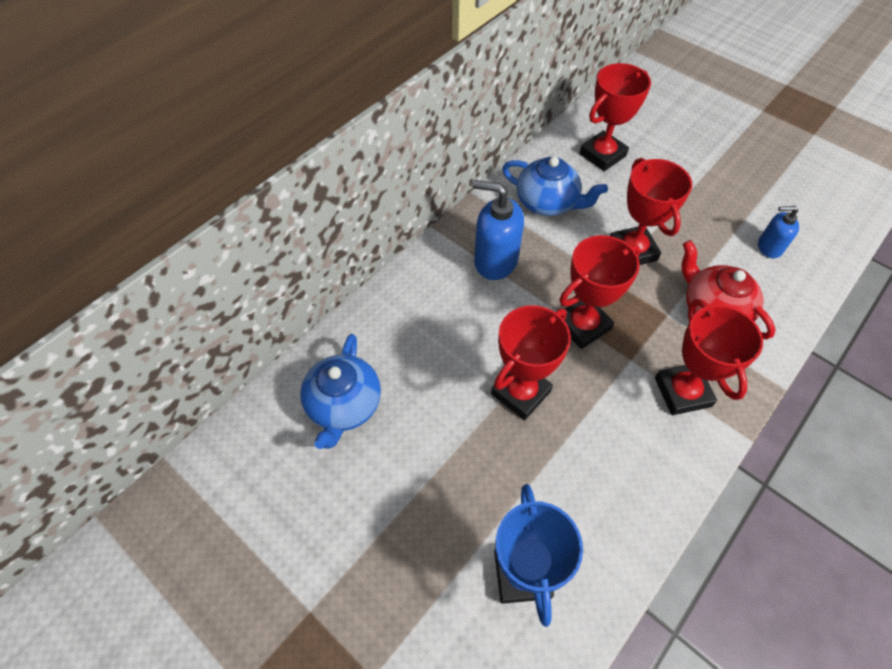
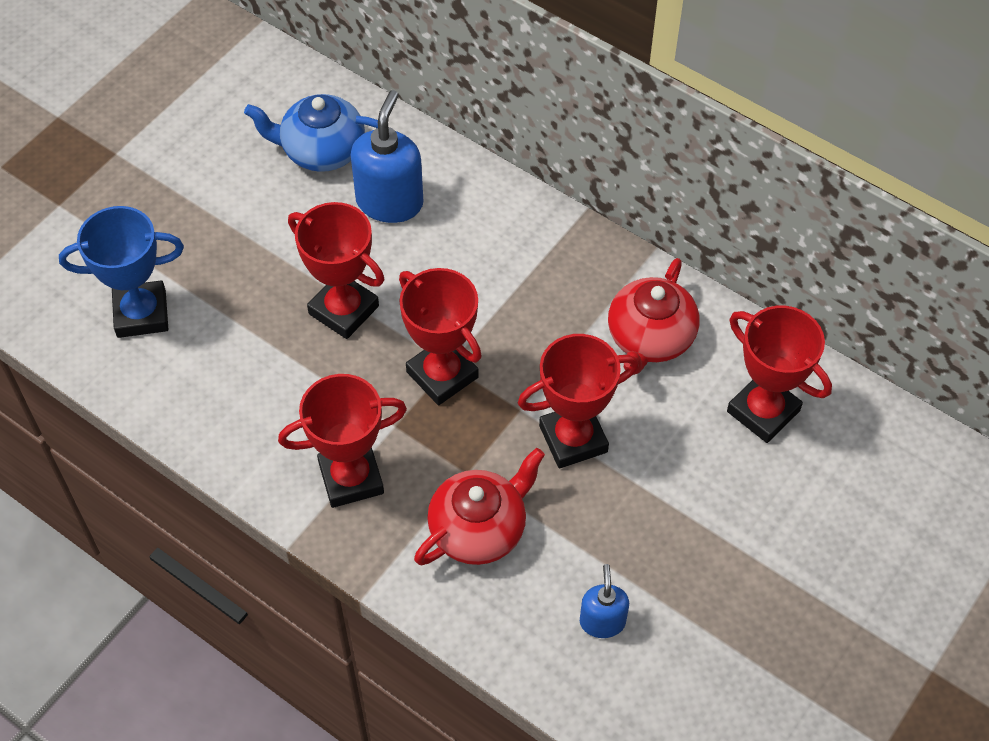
camera: 85 degrees right, 0 degrees up
(495, 260) = (537, 279): blue soap dispenser -> blue soap dispenser (390, 202)
(548, 203) = (650, 338): blue teapot -> red teapot

